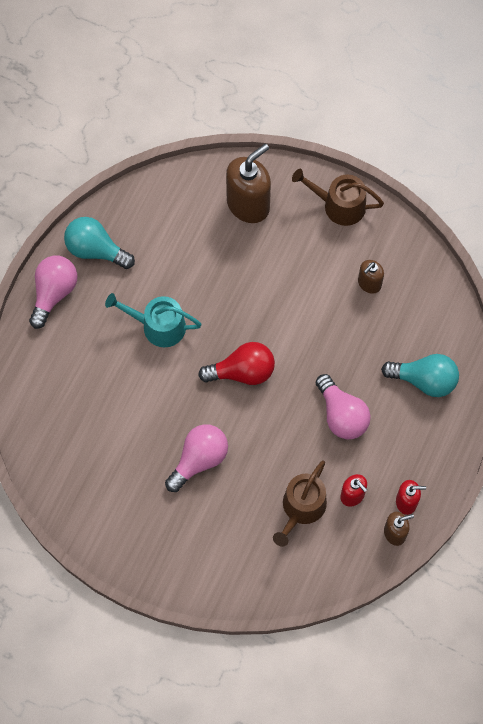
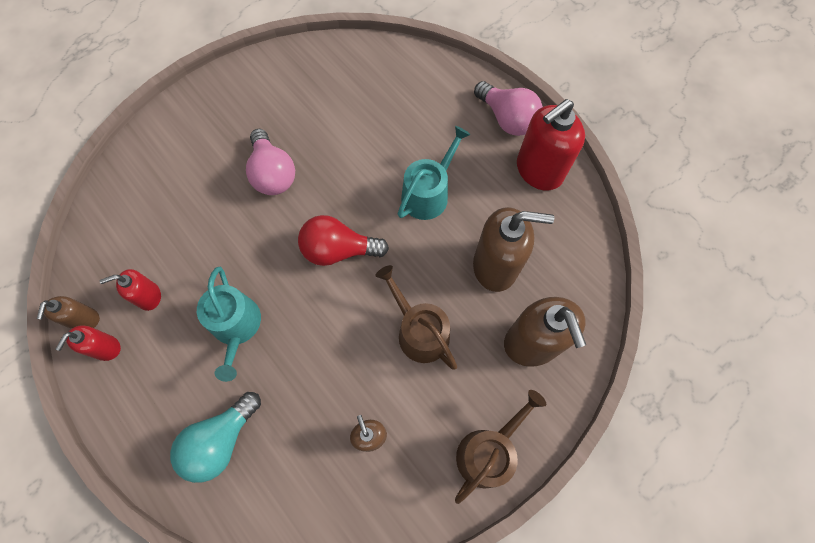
camera: 115 degrees right, 0 degrees up
(96, 250) = (538, 170): turquoise light bulb -> red soap dispenser
(199, 251) = (495, 266): none -> brown soap dispenser
(242, 372) = (338, 250): red light bulb -> red light bulb turned 75 degrees clockwise
(301, 508) = (169, 242): brown watering can -> brown watering can (419, 331)
(341, 415) = (236, 327): pink light bulb -> turquoise watering can

